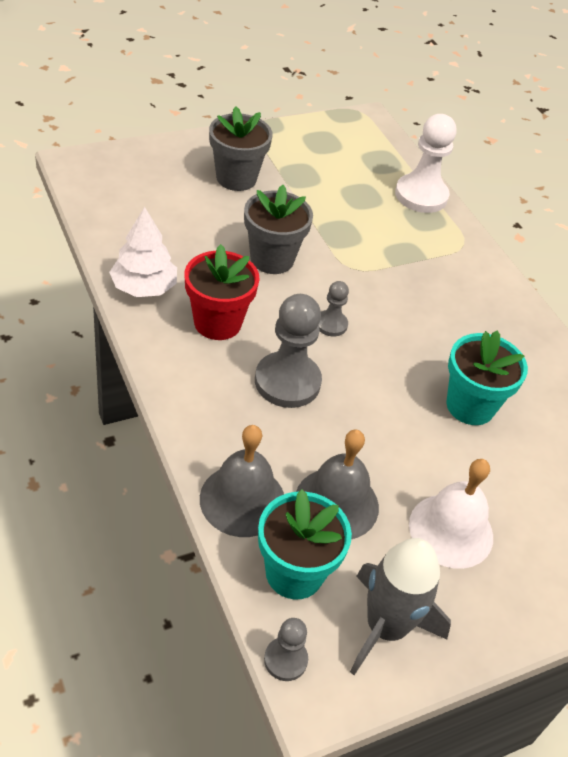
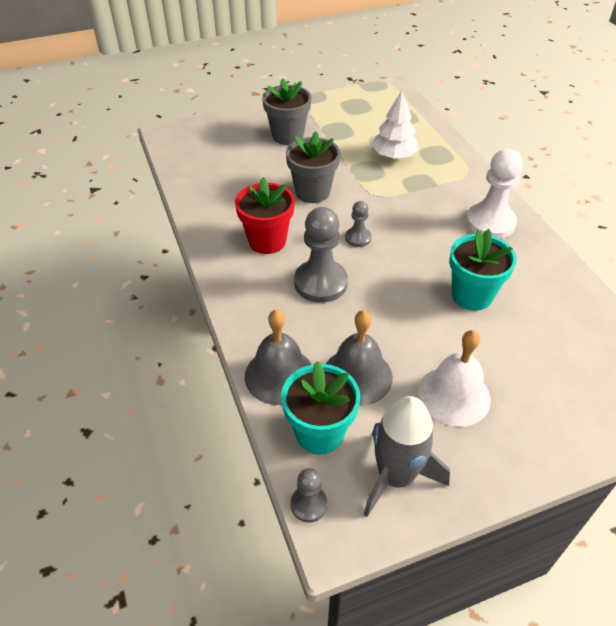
camera: 10 degrees right, 0 degrees up
(144, 287) = (211, 218): white tree -> white tree (394, 156)
(421, 195) = (433, 139): white pawn -> white pawn (490, 222)

